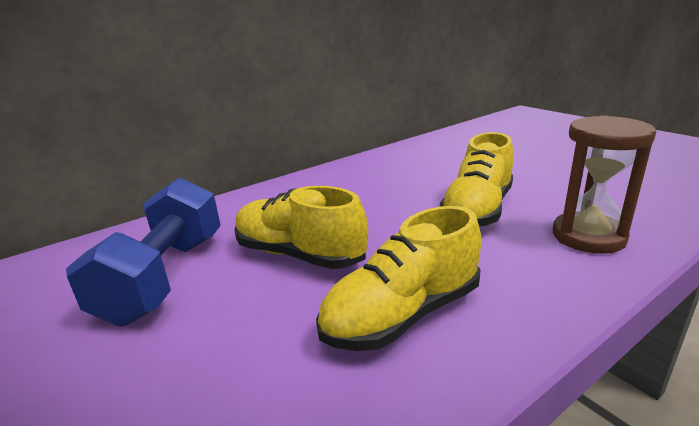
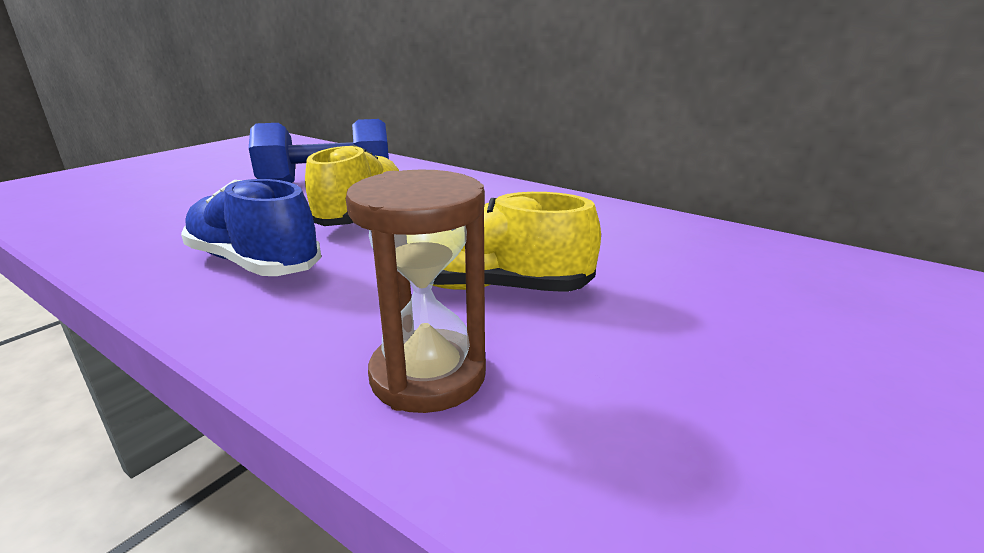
camera: 70 degrees right, 0 degrees up
(402, 315) = (254, 263): yellow shoe -> blue shoe

